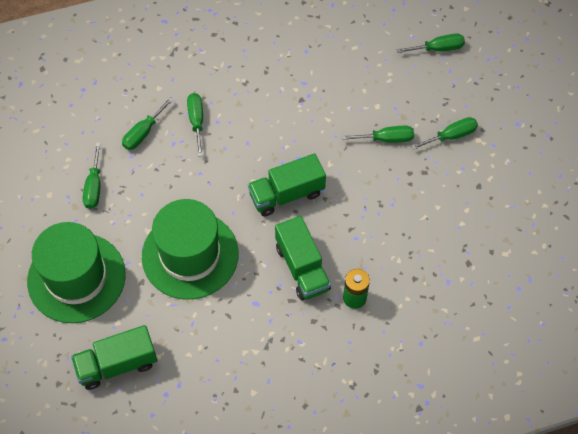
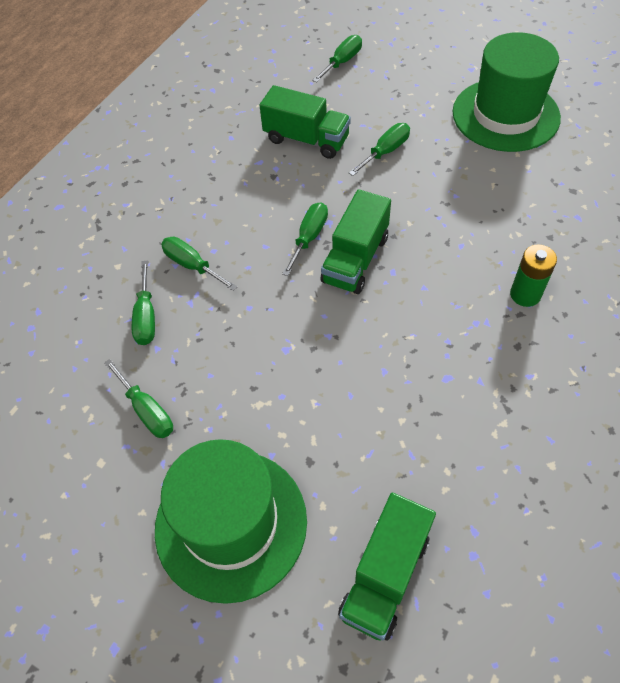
camera: 40 degrees left, 5 degrees down
(190, 255) = (329, 390): green hat -> green hat (505, 115)
(302, 267) = (448, 309): green truck -> green truck (306, 139)
(451, 136) = (434, 112): green screwdriver -> green screwdriver (309, 237)

